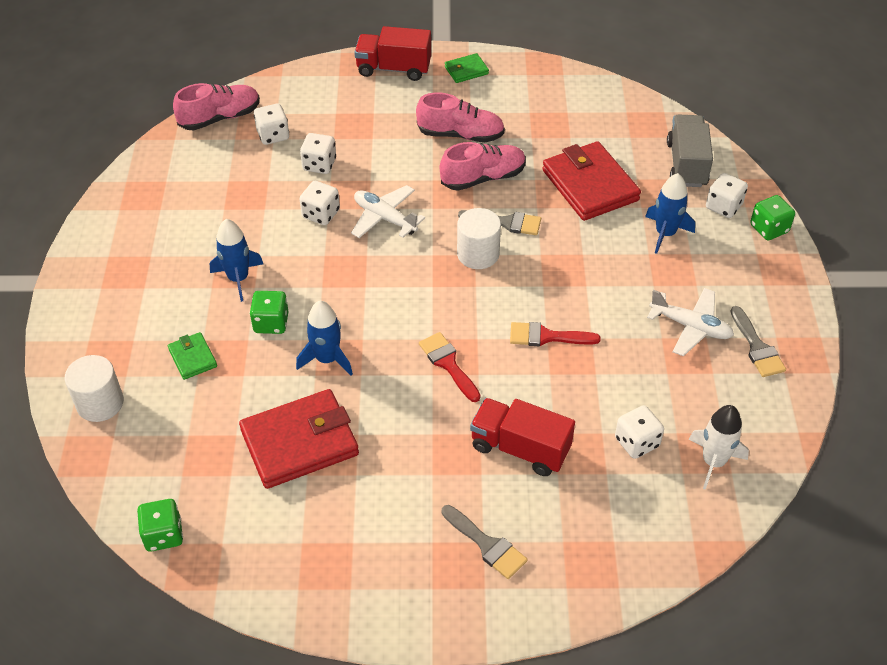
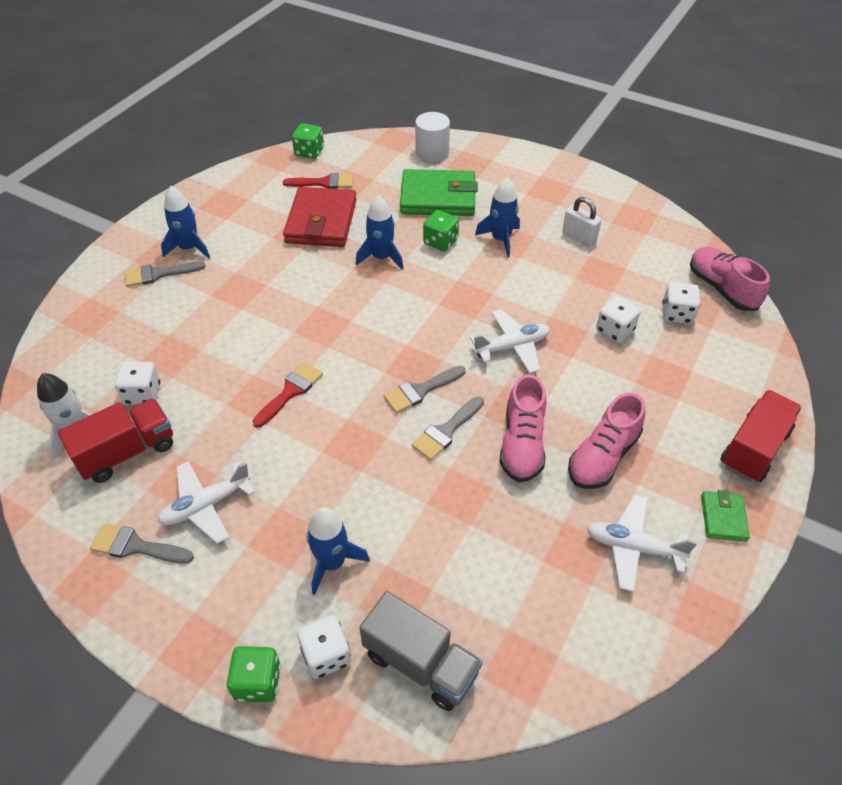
camera: 120 degrees right, 0 degrees up
(192, 358) = (438, 197): green wallet -> green wallet, size x2.08
(199, 224) = (579, 237): none -> white padlock
(220, 118) = (721, 288): pink shoe -> pink shoe turned 150 degrees clockwise
(321, 214) = (545, 308): white dice -> none
(427, 544) = (189, 248): none -> blue rocket
(448, 364) = (318, 319): red brush -> red brush (324, 183)
(478, 254) = (420, 391): white cylinder -> grey brush
(520, 448) = (208, 324): red truck -> red truck (127, 452)
(524, 102) = (633, 547): none -> white plane
(590, 185) = (451, 534): red wallet -> none

